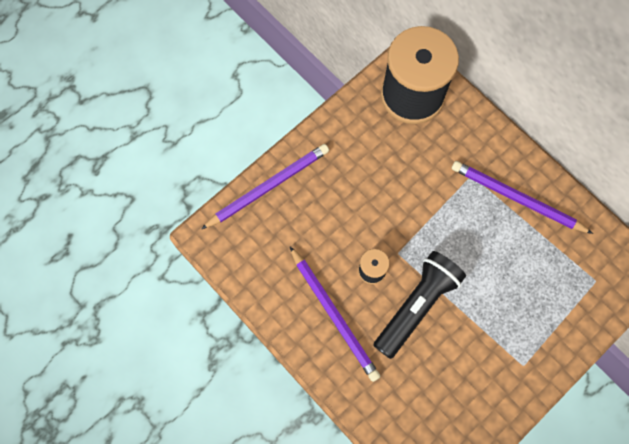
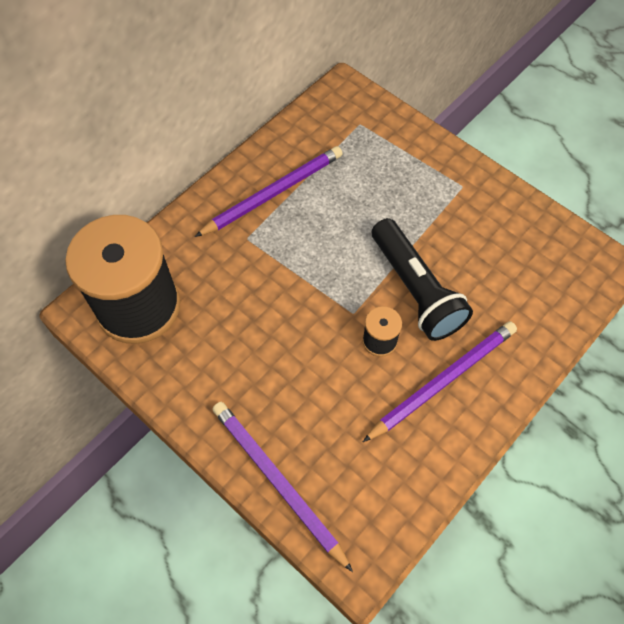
camera: 95 degrees left, 10 degrees down
(416, 305) = (415, 289): black flashlight -> black flashlight turned 150 degrees counterclockwise
(516, 198) = (273, 193): purple pencil -> purple pencil turned 150 degrees counterclockwise

